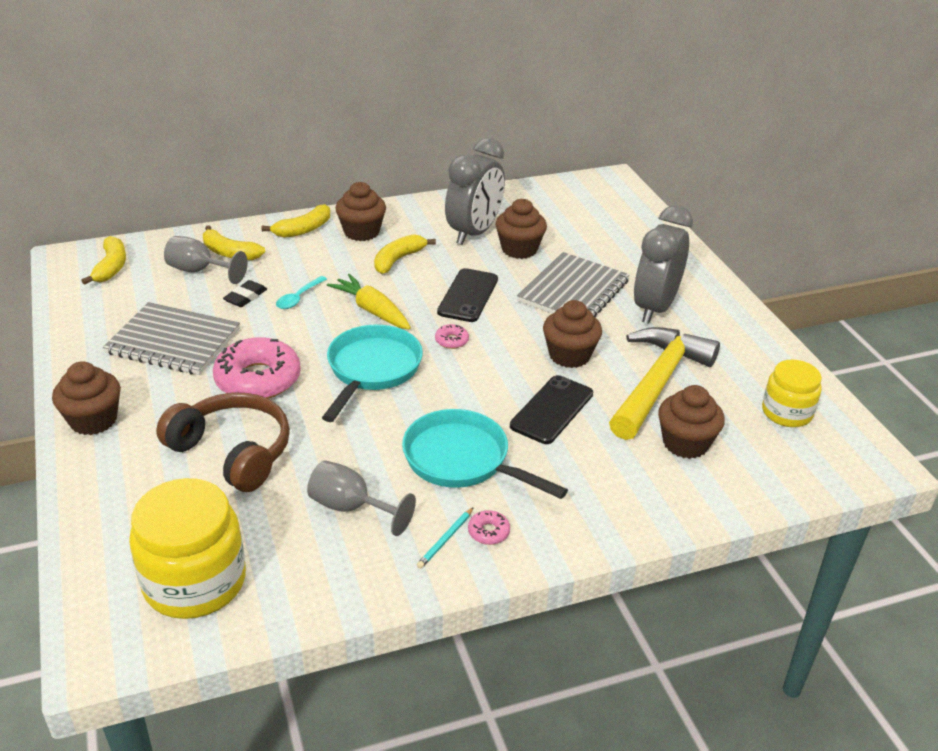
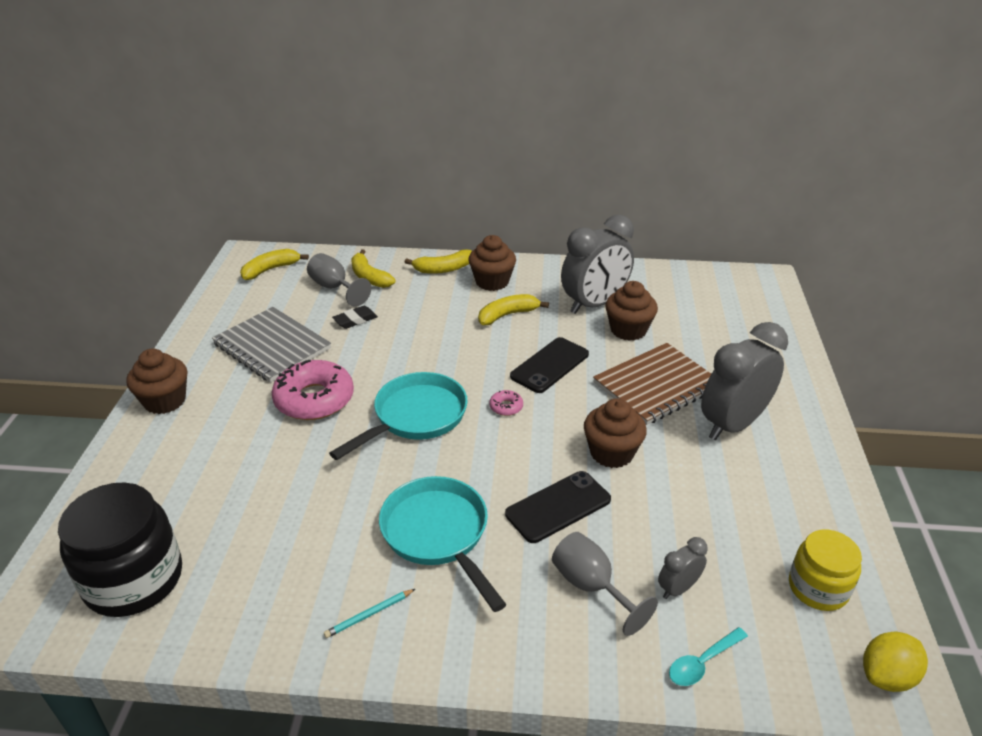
camera: 25 degrees right, 0 degrees up
(111, 267) = (270, 269): yellow banana -> yellow banana turned 150 degrees counterclockwise
(195, 582) = (134, 579): yellow jar -> black jar
(233, 452) = (248, 462): brown headphones -> none
(299, 298) = (398, 331): turquoise spoon -> turquoise spoon (702, 662)
(351, 508) = (307, 551): grey goblet -> grey goblet (591, 586)
(372, 310) = (453, 359): yellow carrot -> none
(488, 532) = (414, 621): pink donut -> none
(573, 291) = (656, 385): grey notebook -> brown notebook
(657, 382) = (687, 509): yellow hammer -> none
(685, 443) = (678, 588): brown cupcake -> grey clock
(864, 457) = (887, 676): none -> yellow lemon

